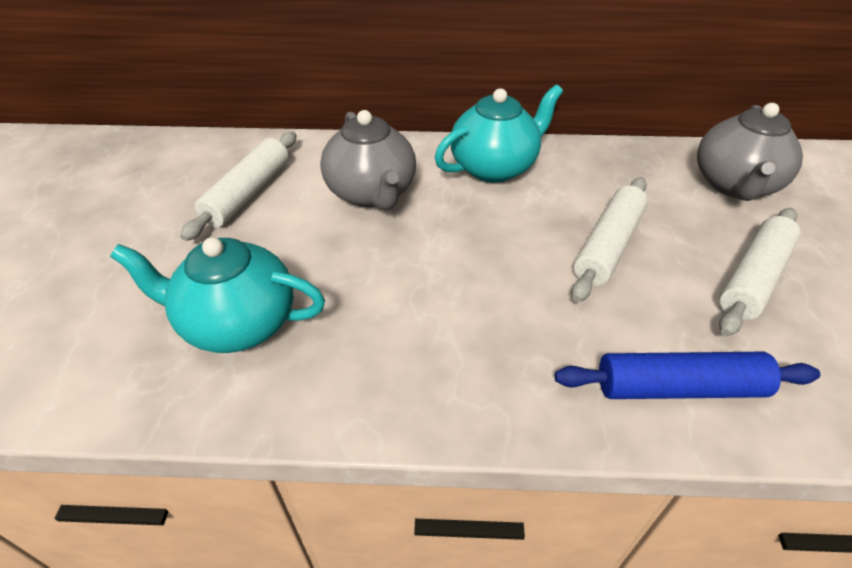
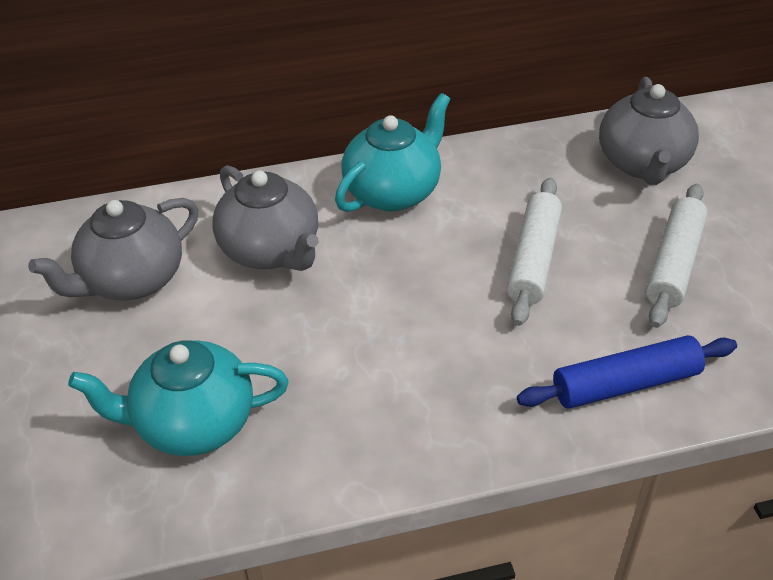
camera: 15 degrees left, 0 degrees up
(248, 193) = (131, 280): white rolling pin -> grey teapot

